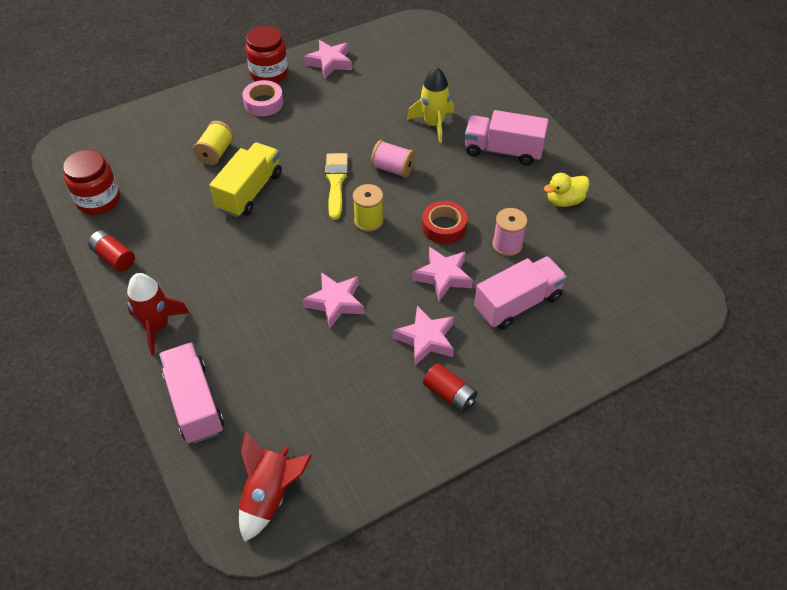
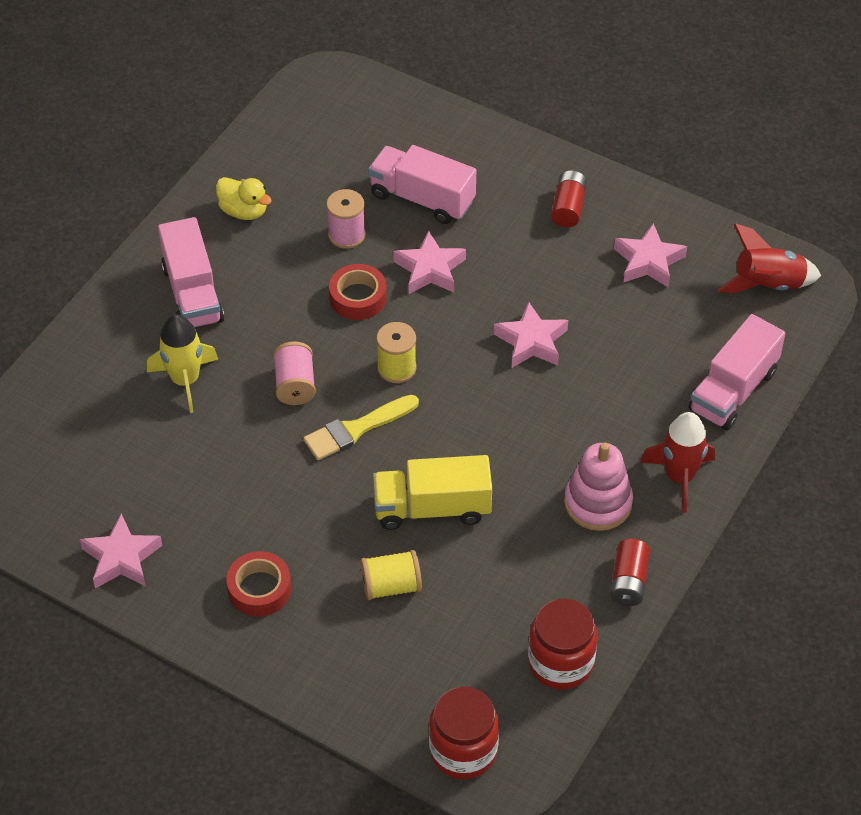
camera: 120 degrees left, 0 degrees up
(180, 271) = (598, 503): none -> pink stacking toy
(263, 103) = (259, 589): pink tape -> red tape
(269, 74) = (192, 619): red jar -> red jar (463, 750)
(426, 339) = (520, 250): pink star -> pink star (648, 261)

